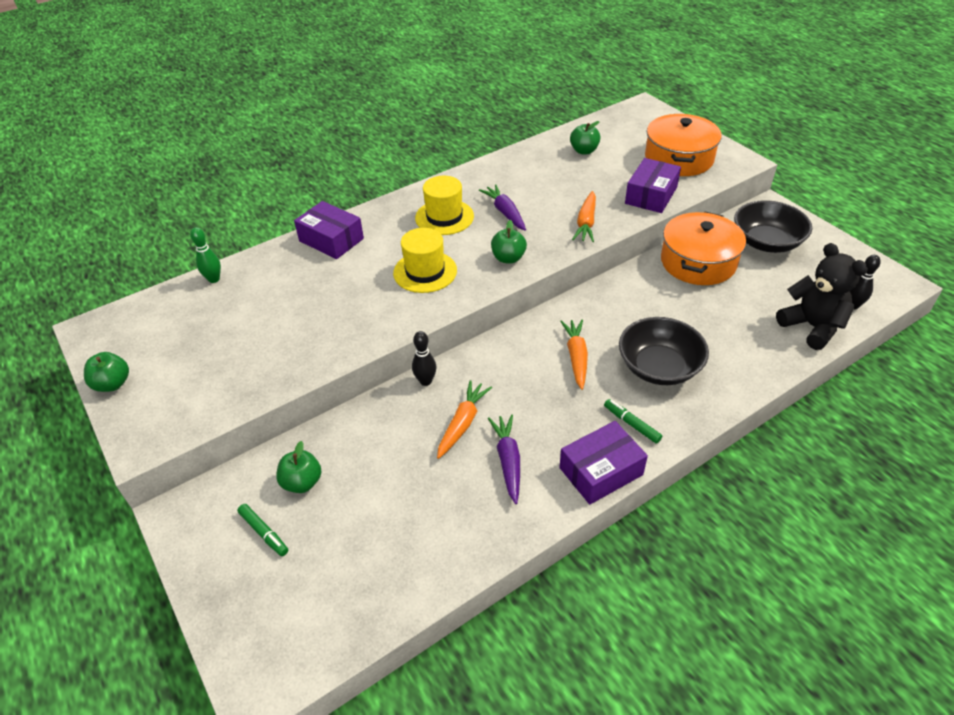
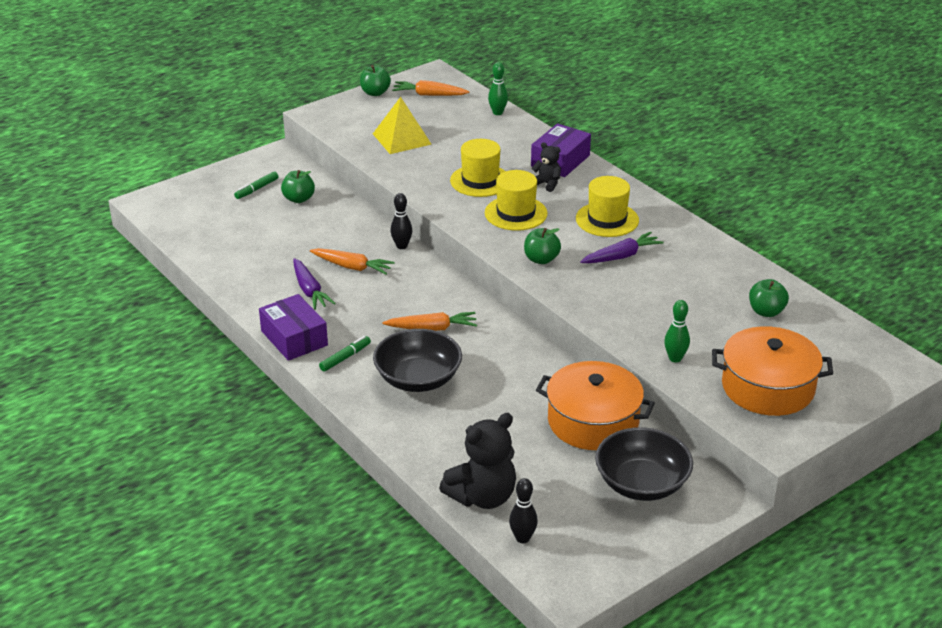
camera: 85 degrees right, 10 degrees down
(243, 357) = (402, 139): none -> yellow pyramid
(356, 295) = (480, 181): none -> yellow hat
(373, 250) = (547, 184): none -> black teddy bear
(508, 461) = (310, 290): purple carrot -> purple carrot turned 75 degrees clockwise
(586, 223) = (610, 309): orange carrot -> orange carrot (429, 95)
(651, 195) = (675, 358): purple box -> green bowling pin

